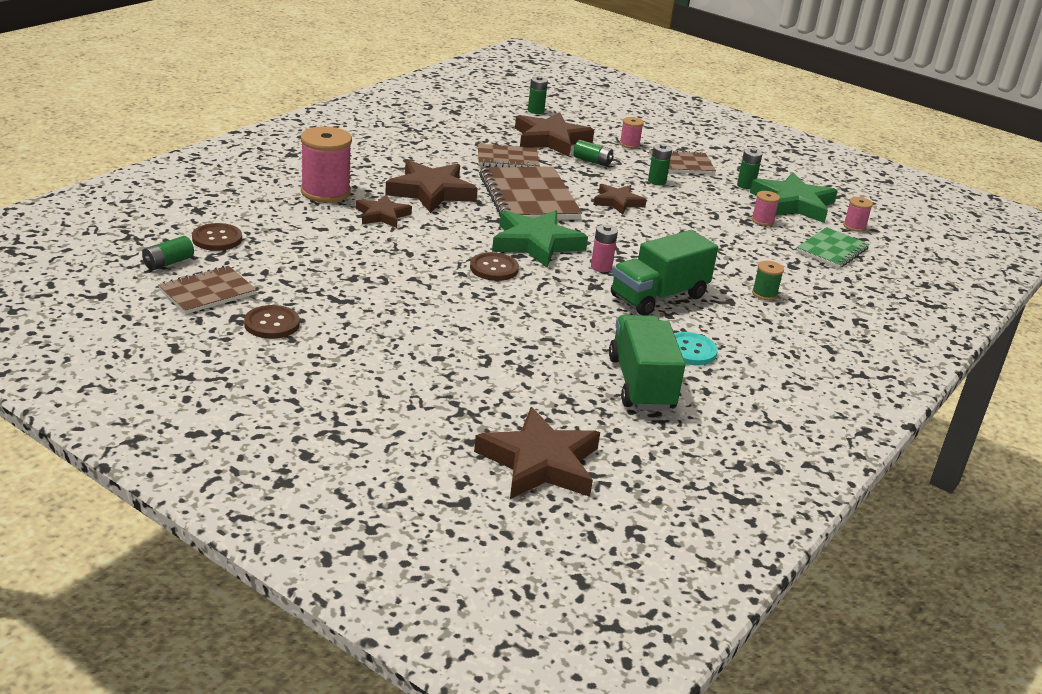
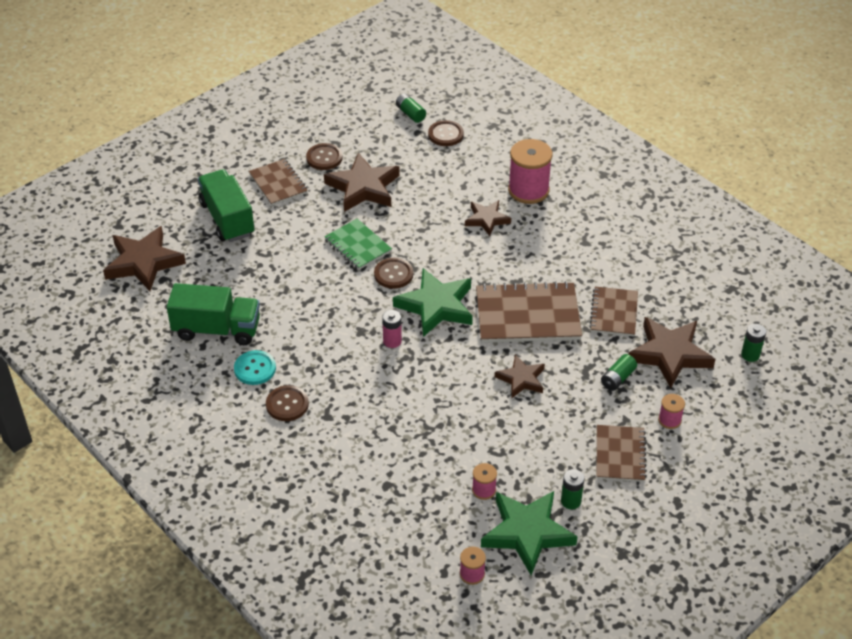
camera: 105 degrees right, 15 degrees up
(207, 292) = (368, 131): brown notebook -> brown notebook (278, 183)
(431, 192) = (534, 252): brown star -> brown star (363, 187)
(657, 181) = (573, 422): green battery -> none
(658, 297) = (339, 368): green truck -> green truck (227, 219)
(729, 326) = (287, 404): none -> brown button
(764, 294) = (336, 445): green spool -> none
(832, 250) = (418, 531): green notebook -> green notebook (358, 245)

